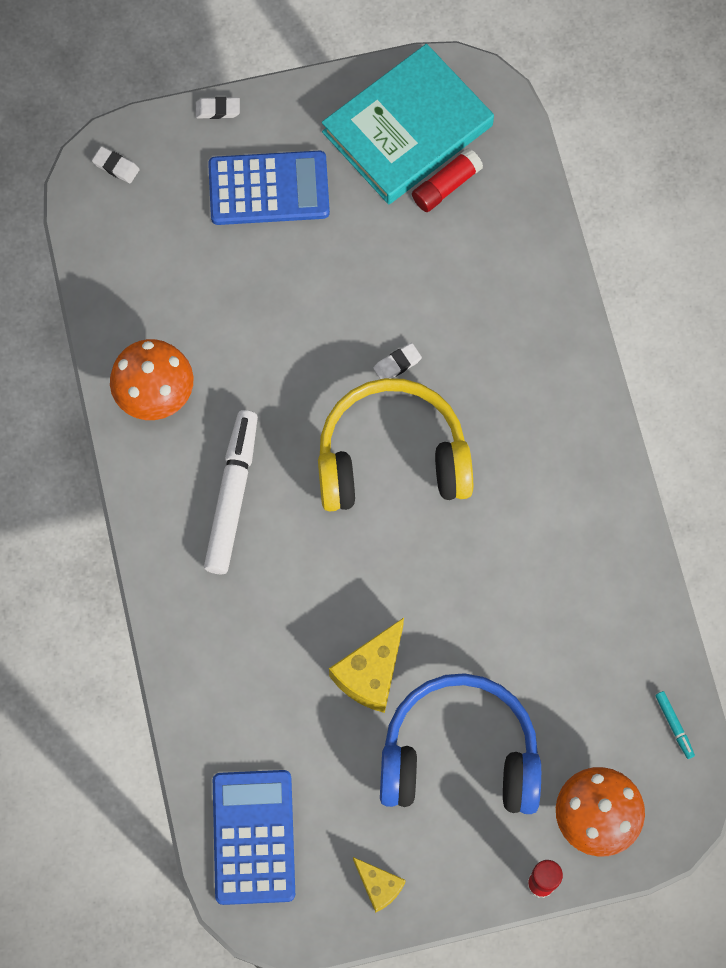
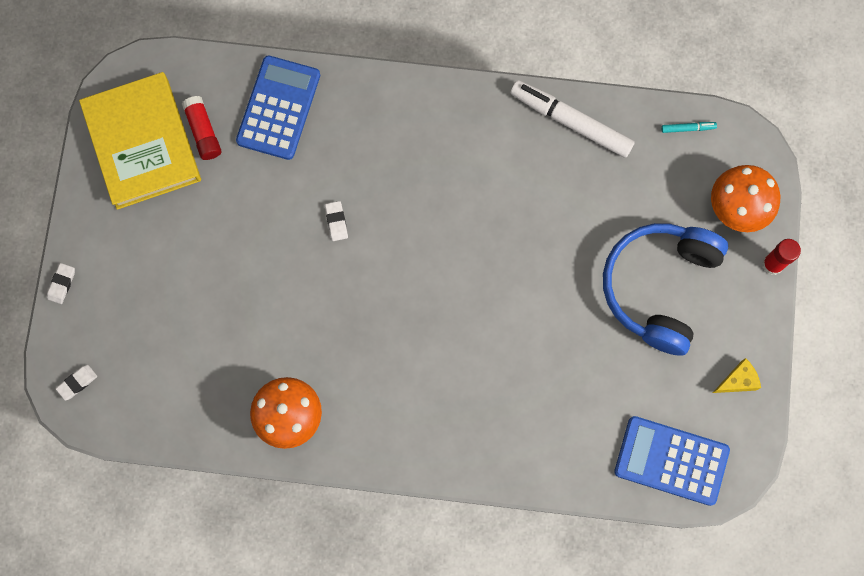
camera: 70 degrees left, 5 degrees up
(232, 495) = (396, 385): white marker -> white marker (570, 122)
(269, 189) = (149, 268): blue calculator -> blue calculator (279, 108)
(371, 673) = (575, 329): yellow cheese -> none
(392, 458) = (411, 253): yellow headphones -> none
(407, 129) = (142, 143): turquoise book -> yellow book

